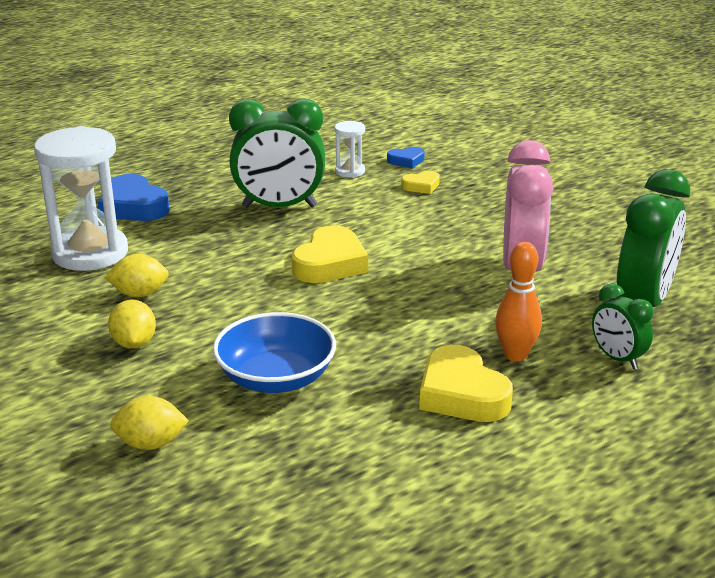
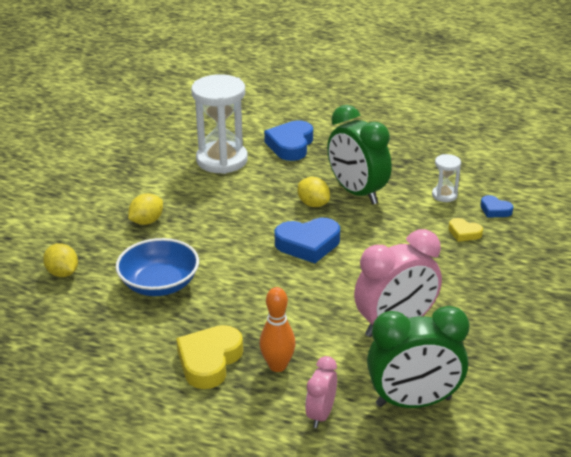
camera: 55 degrees right, 5 degrees up
(139, 294) = (197, 197): yellow lemon -> yellow lemon (313, 204)
(330, 263) = (308, 244): yellow heart -> blue heart
(617, 358) = (321, 414): green clock -> pink clock

